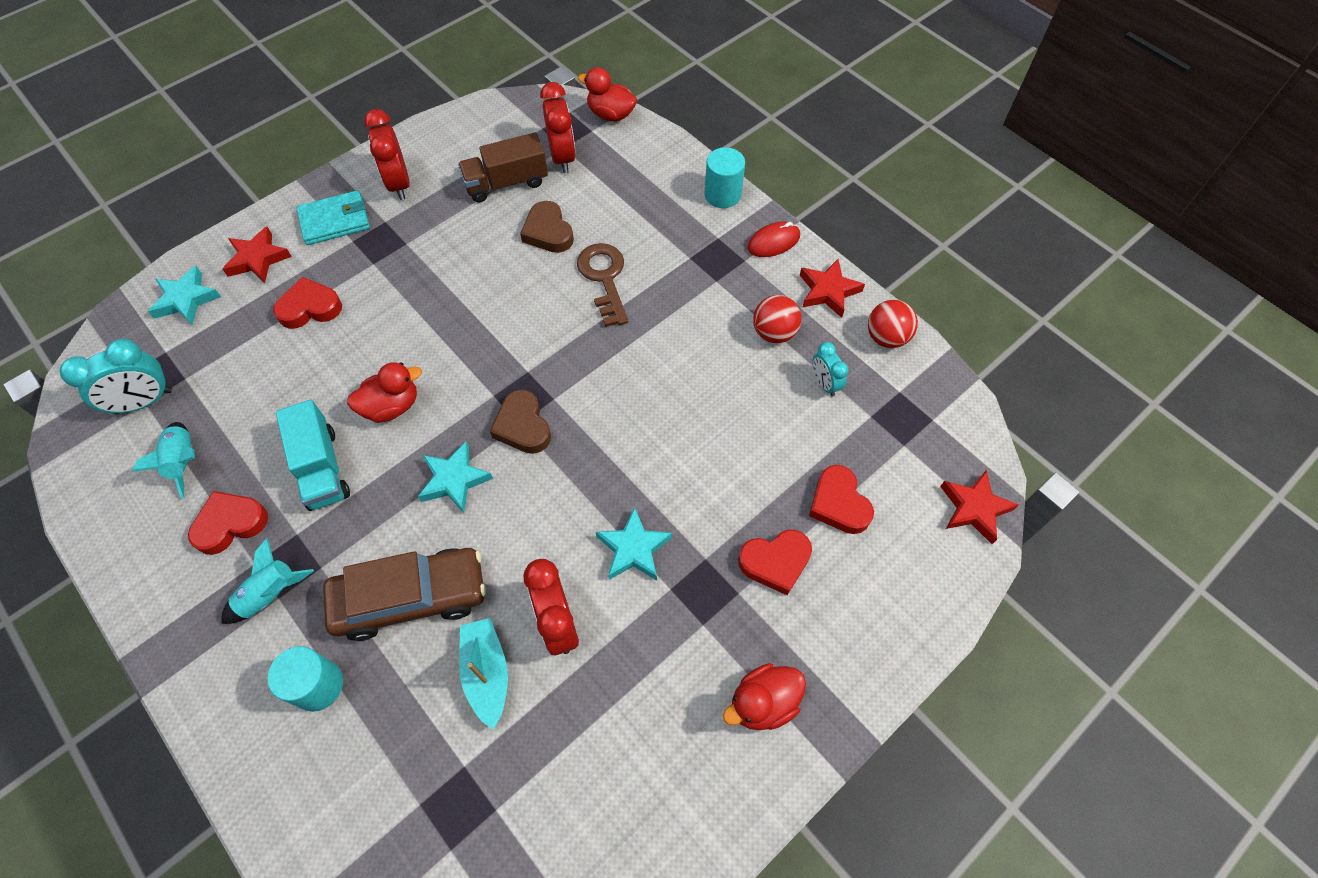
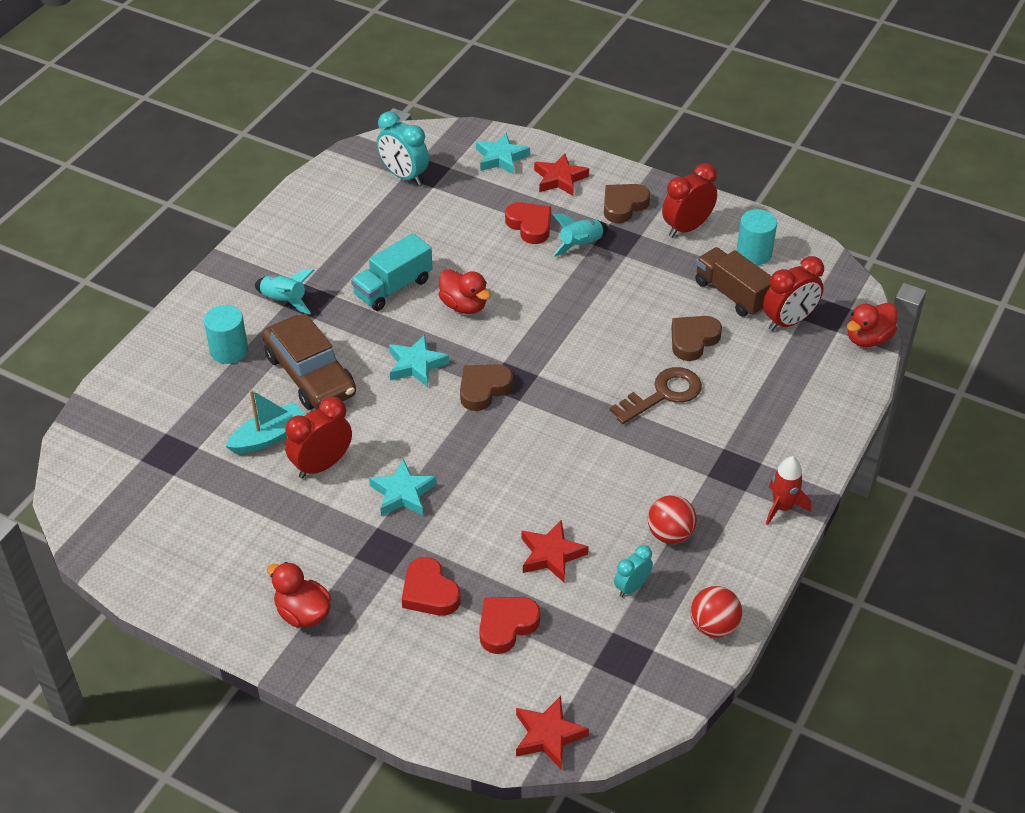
camera: 70 degrees right, 15 degrees down
(184, 462) = (366, 216): turquoise rocket -> turquoise rocket (581, 245)
(230, 524) = (328, 259): red heart -> none
(335, 221) = (623, 206): turquoise wallet -> brown heart
(611, 114) = (868, 338): red duck -> red duck turned 135 degrees counterclockwise
(722, 194) = (819, 452): turquoise cylinder -> turquoise cylinder (754, 253)
(773, 242) = (782, 507): red mouse -> red rocket
(828, 291) = (745, 566): red star -> red star (551, 555)

